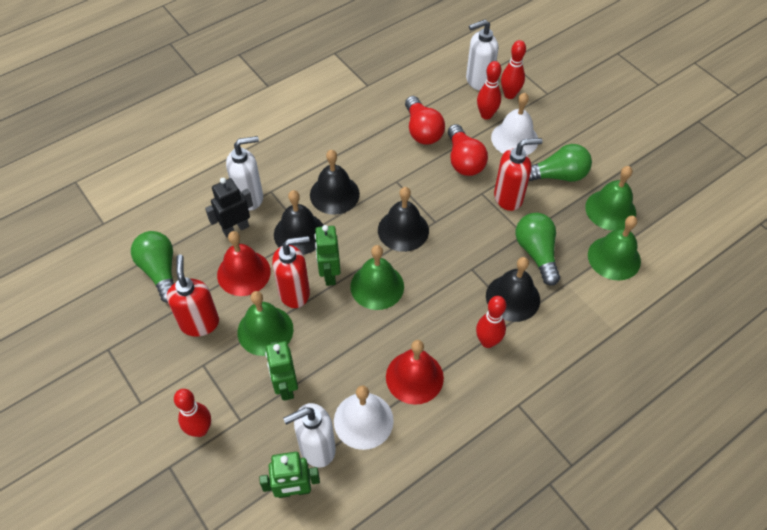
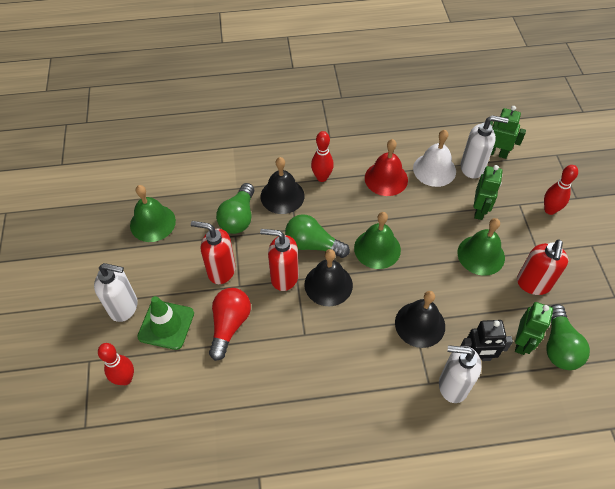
camera: 150 degrees left, 0 degrees up
(243, 273) = (483, 310): red bell -> none
(295, 293) = (446, 273): red soap dispenser -> red soap dispenser (284, 277)
(329, 274) = (410, 275): green robot -> green robot (522, 342)
(334, 194) = (369, 349): black bell -> none
(422, 130) = (243, 380): red light bulb -> none
(478, 81) = (139, 415): white soap dispenser -> white soap dispenser (124, 307)
(486, 115) = (168, 365): red bowling pin -> none
(514, 139) = (166, 325): white bell -> green traffic cone
(557, 175) = (164, 270): green light bulb -> green light bulb (313, 245)
(614, 258) = (187, 189): green bell -> none

